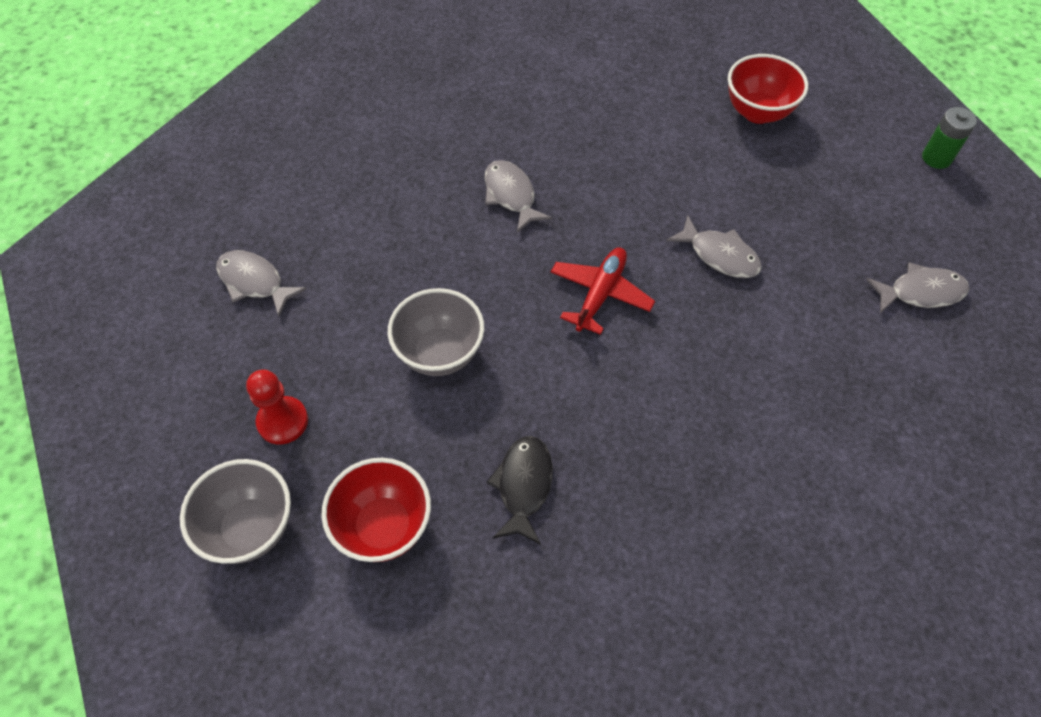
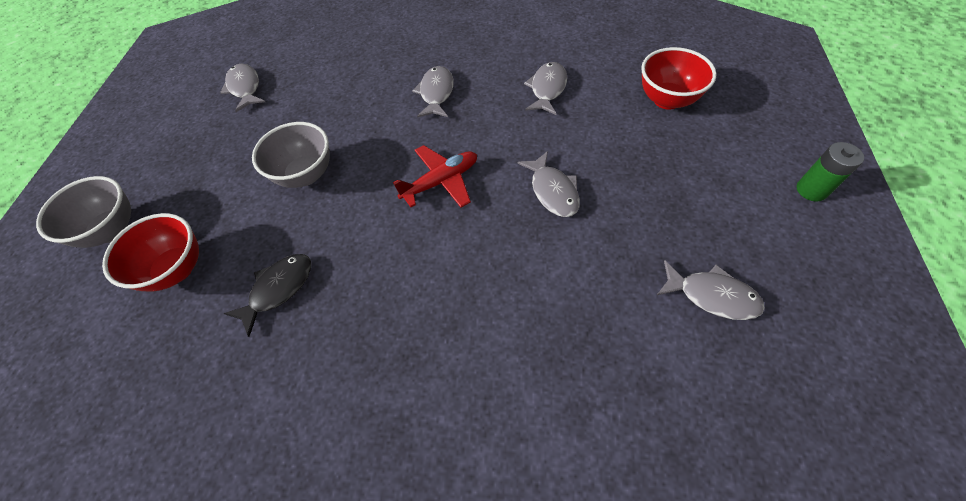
camera: 35 degrees right, 0 degrees up
(283, 421) = (185, 175): red pawn -> none
(630, 144) = (547, 89): none -> grey fish

